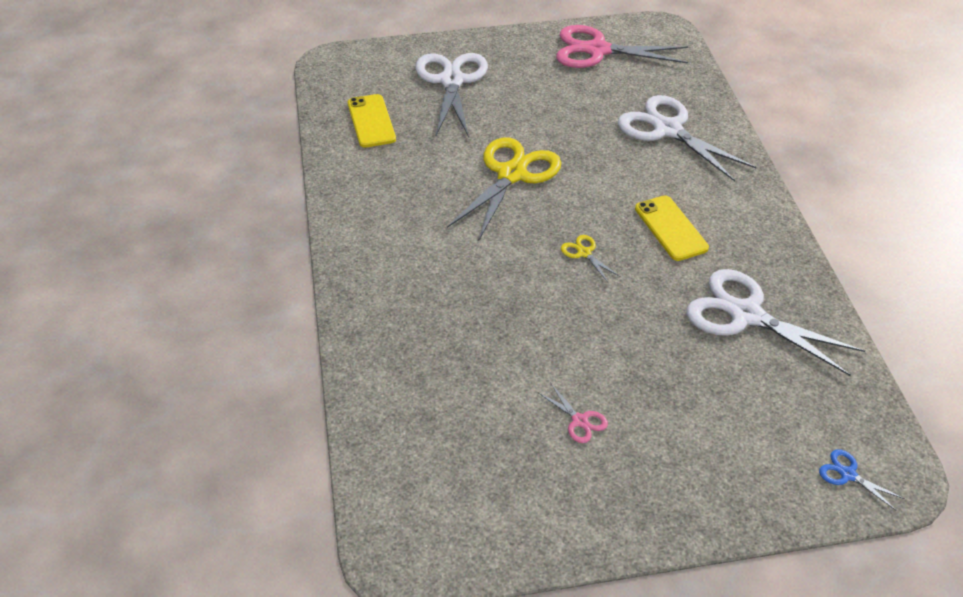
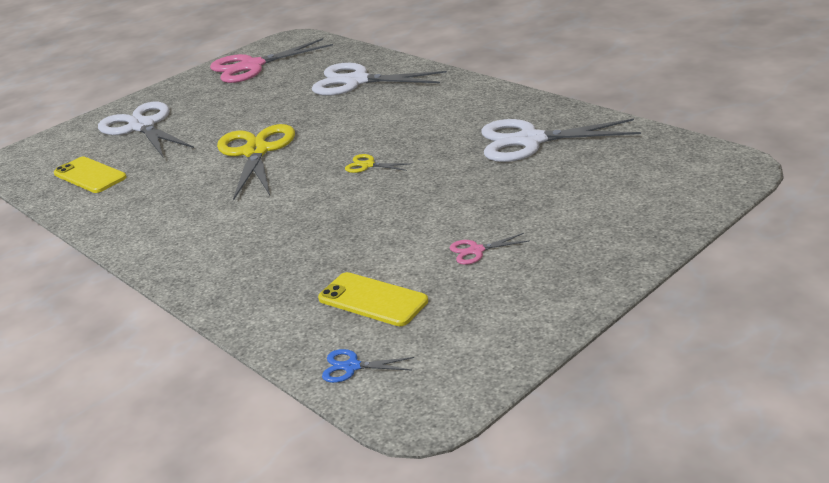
camera: 30 degrees left, 15 degrees down
(579, 421) = (476, 251): pink scissors -> pink scissors turned 150 degrees clockwise
(671, 228) = (420, 125): yellow phone -> yellow phone (373, 300)
(848, 474) = (702, 180): blue scissors -> blue scissors (352, 367)

